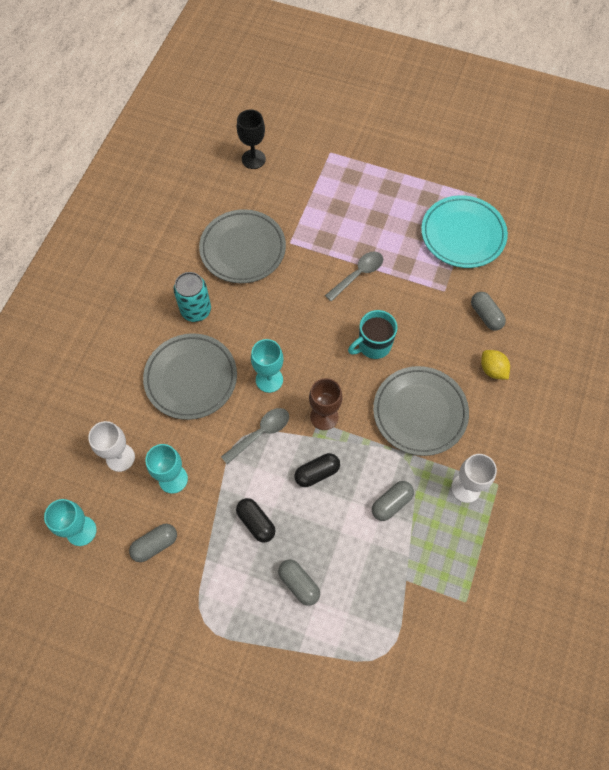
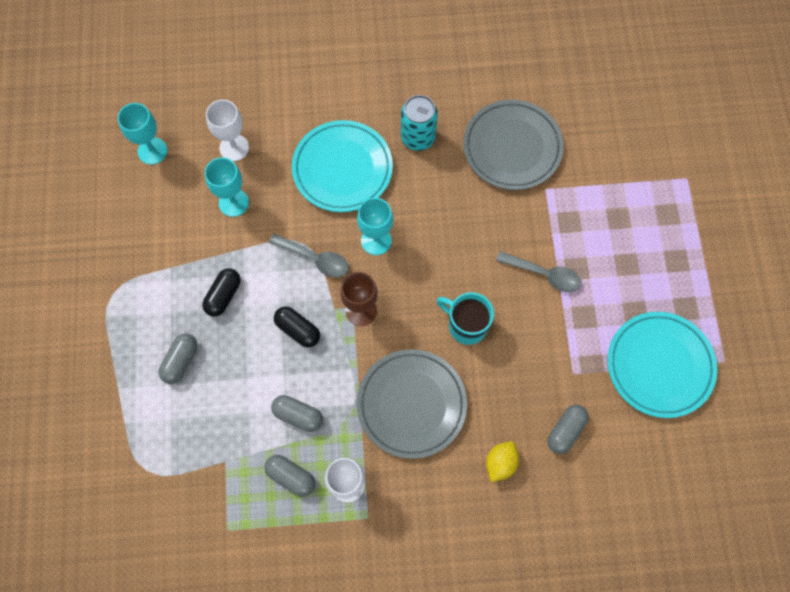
camera: 65 degrees right, 5 degrees up
(155, 545) = (165, 218): grey capsule -> grey capsule (291, 477)
(191, 378) = (342, 169): grey plate -> turquoise plate
(253, 159) = (630, 106): black goblet -> none

